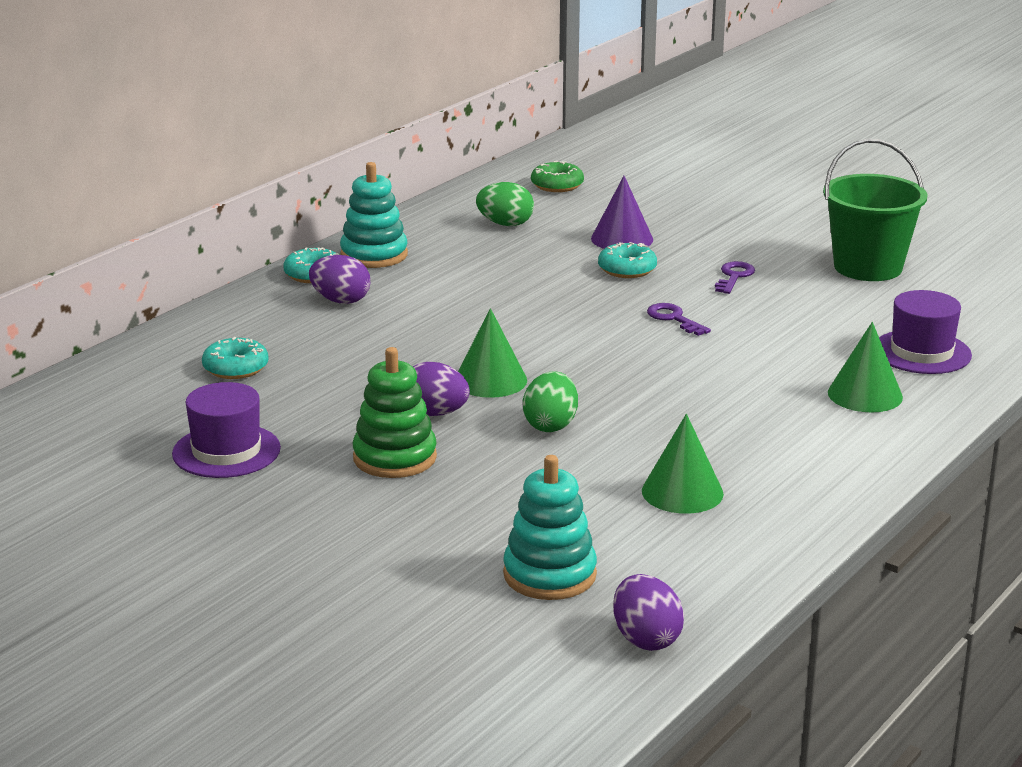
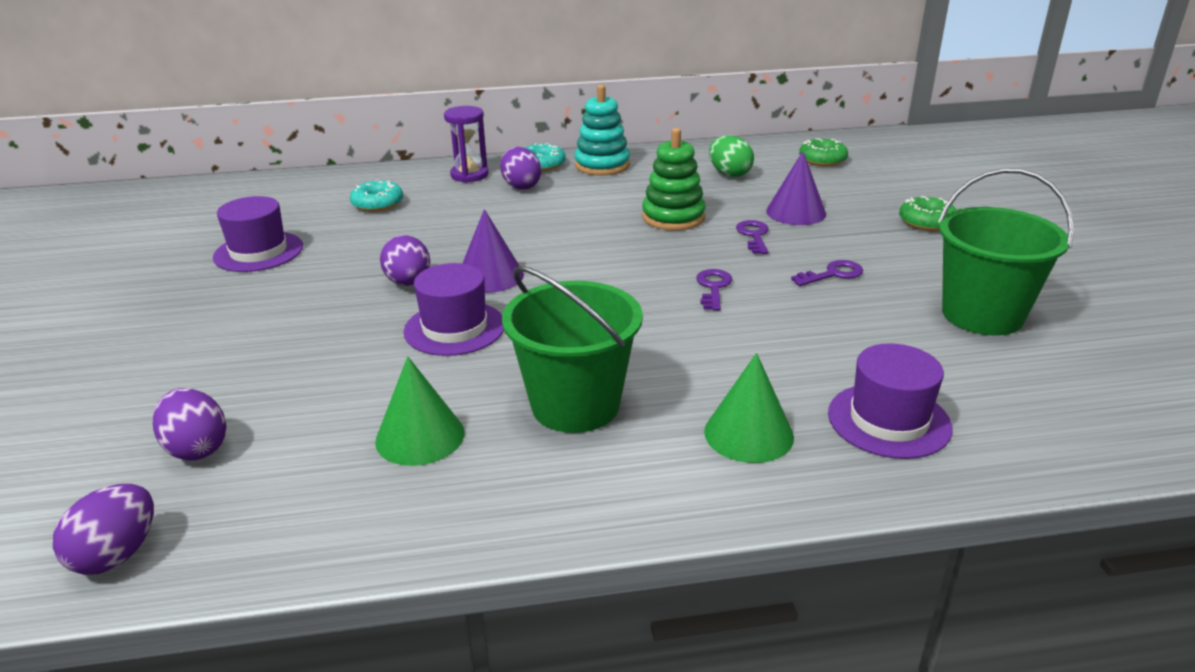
camera: 45 degrees right, 5 degrees up
(263, 309) = (469, 175): none -> purple hourglass
(395, 458) = (320, 302): green stacking toy -> green stacking toy (673, 217)
(490, 380) = (490, 276): green cone -> purple cone
(549, 575) = (197, 448): turquoise stacking toy -> purple egg
(550, 425) = (454, 328): green egg -> purple hat
(627, 269) = (754, 236): turquoise donut -> purple key
(726, 213) = (926, 222): none -> green donut
(738, 429) = (575, 405): none -> green bucket

